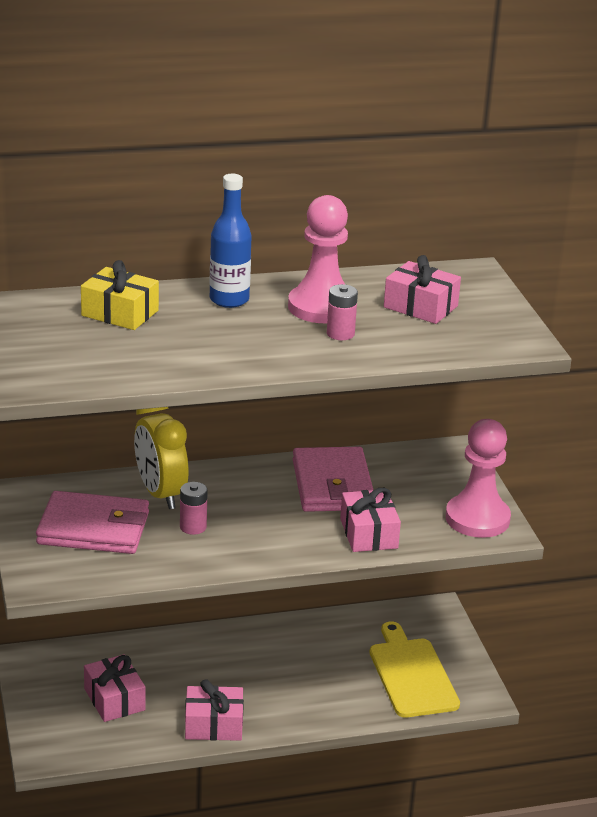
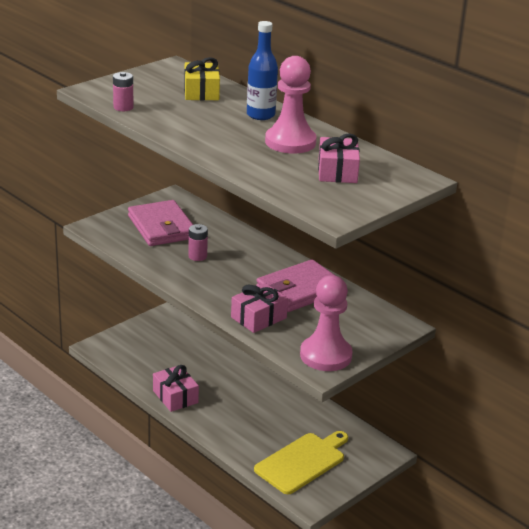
camera: 60 degrees right, 0 degrees up
(114, 699) = (165, 353): pink gift -> none
(160, 494) = (220, 236): yellow clock -> none
(340, 334) = (261, 155): pink battery -> pink battery (123, 107)

